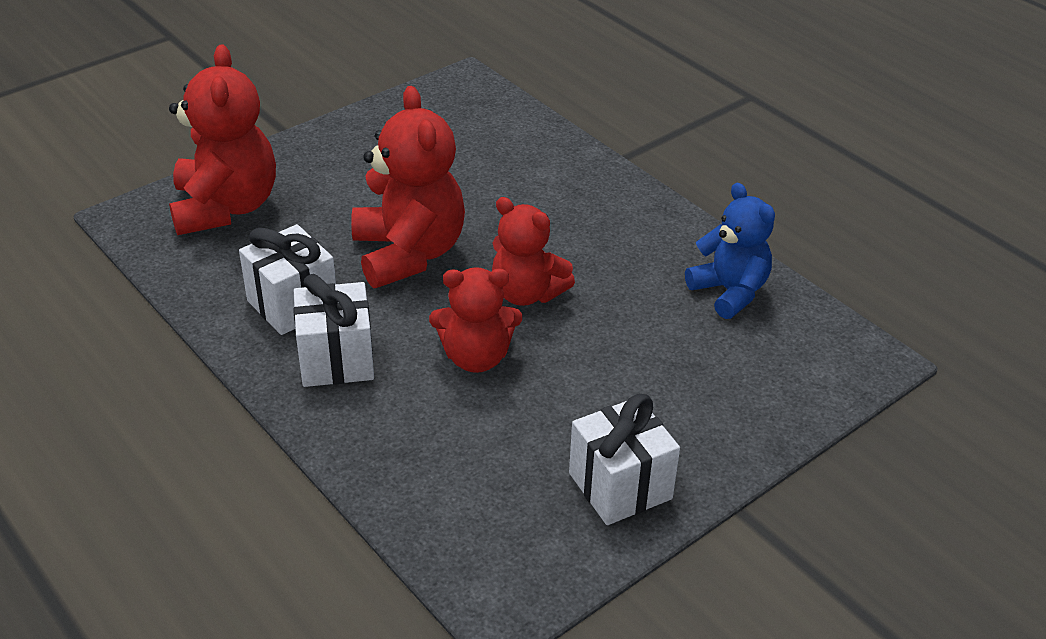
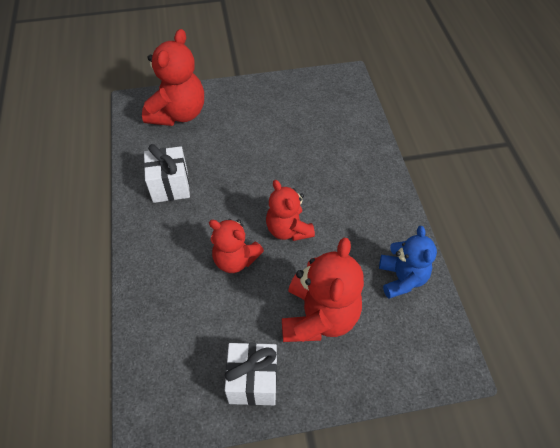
camera: 30 degrees right, 15 degrees up
(336, 360) = (168, 229): white gift -> none
(408, 254) = (245, 178): red teddy bear -> red teddy bear (319, 316)

